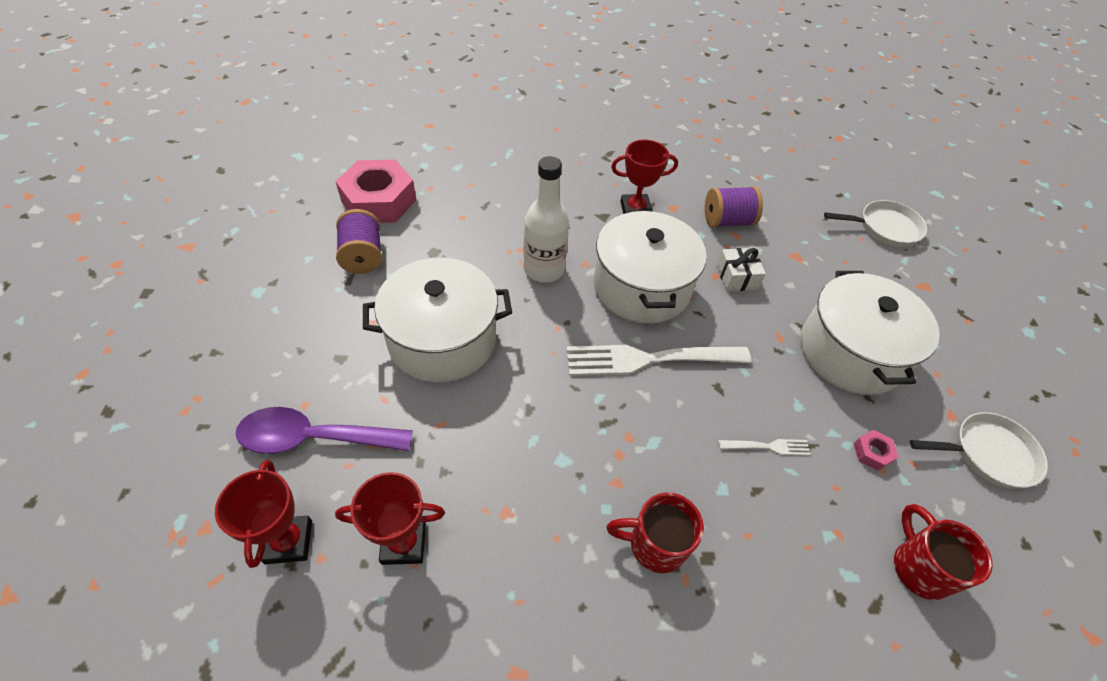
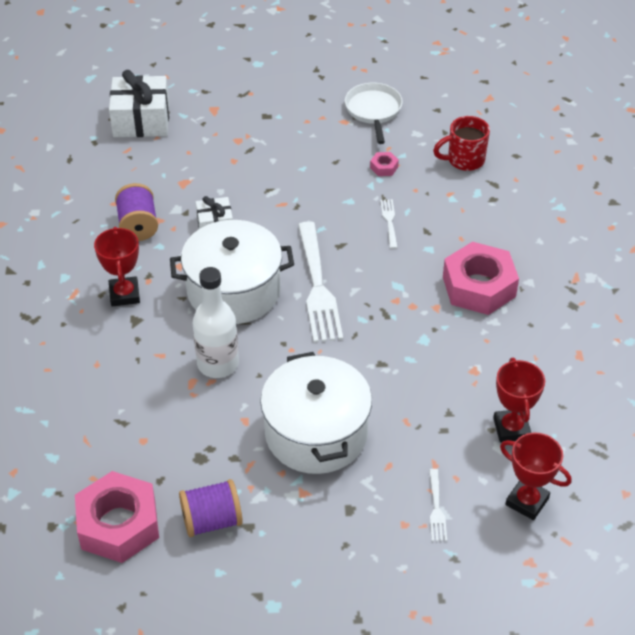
camera: 90 degrees left, 5 degrees down
(289, 542) = (527, 501): red trophy -> red trophy turned 45 degrees clockwise
(314, 438) = (436, 508): purple spoon -> white fork
(654, 544) = (479, 286): red mug -> pink nut
(850, 352) = (292, 164): white pot -> none
(884, 228) = (141, 120): white pan -> white gift

